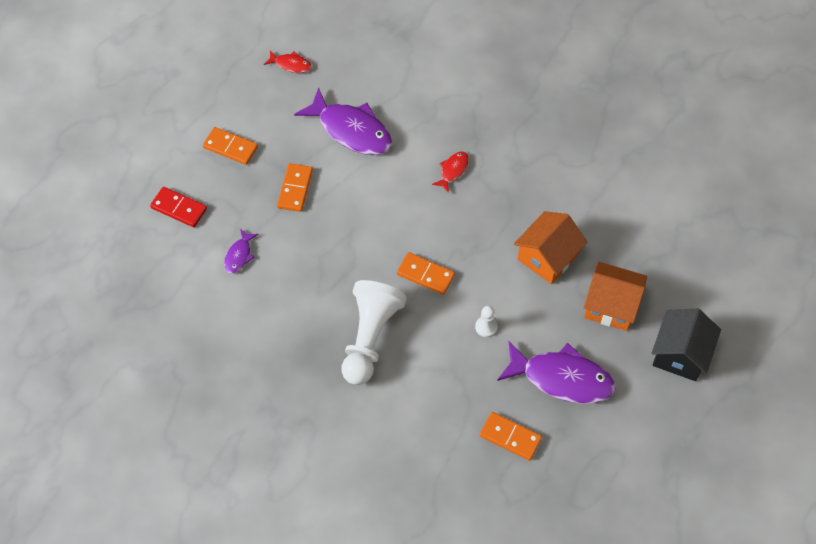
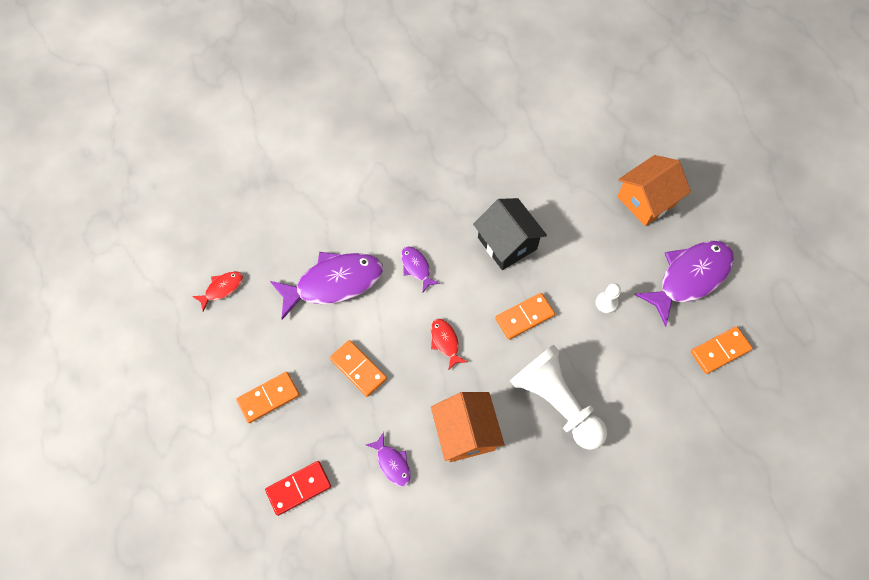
camera: 55 degrees left, 5 degrees up
(408, 176) = (416, 267): none -> purple fish
(453, 170) = (438, 230): red fish -> red fish (445, 342)
(547, 257) = (572, 215): orange house -> orange house (466, 433)
(680, 354) = (719, 182): black house -> black house (507, 243)

